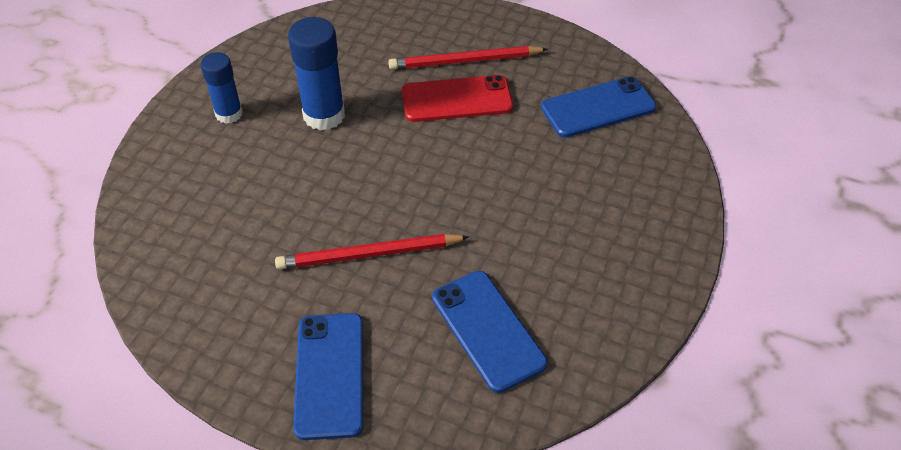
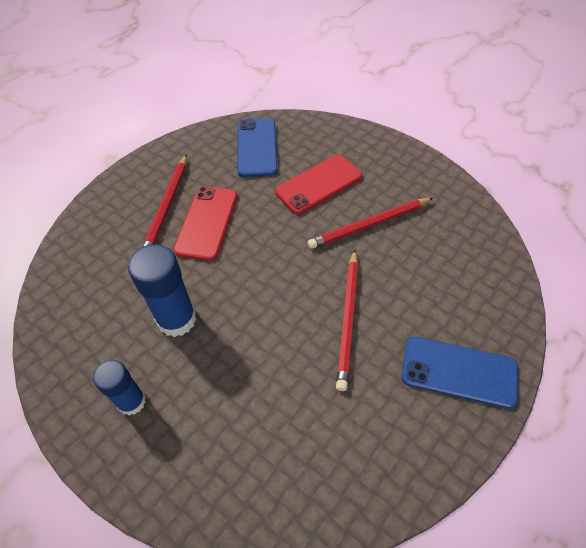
camera: 70 degrees left, 5 degrees up
(488, 330) = (437, 262): blue phone -> none
(519, 247) = (369, 225): none -> red pencil
(565, 181) = (318, 184): none -> red phone

